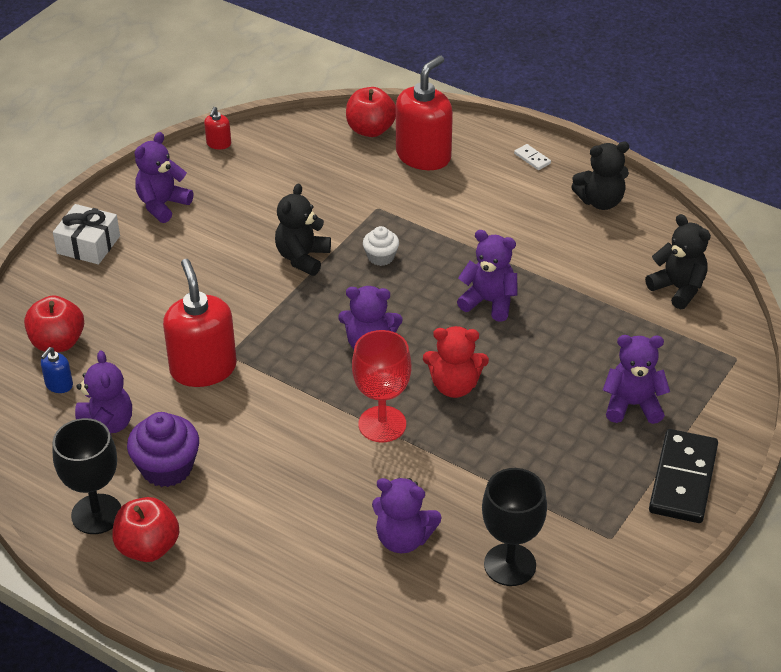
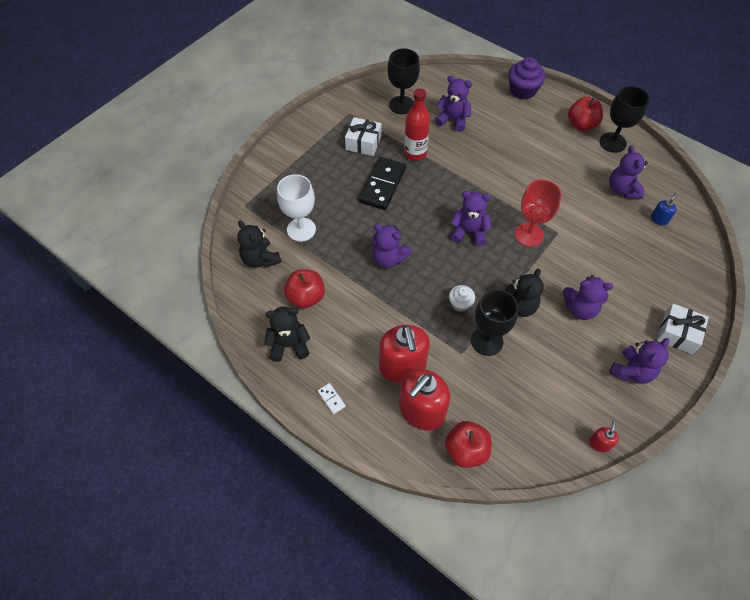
camera: 175 degrees left, 15 degrees up
(58, 342) = (670, 249): red apple -> red apple (306, 297)
(167, 468) = (581, 164): purple cupcake -> purple cupcake (522, 90)
(203, 368) = (572, 223): red soap dispenser -> red soap dispenser (402, 366)
(345, 221) = (487, 341): none -> black goblet
(382, 424) = (462, 180): red goblet -> red goblet (529, 234)
(454, 386) = (418, 200): red teddy bear -> none
(470, 466) = (415, 153): none -> red bottle
(568, 479) = (363, 143): none -> white gift
(632, 331) = (301, 229): none -> white goblet
(632, 405) = (317, 181): purple teddy bear -> purple teddy bear (580, 308)
(683, 479) = (303, 138): black domino -> black domino (382, 185)

